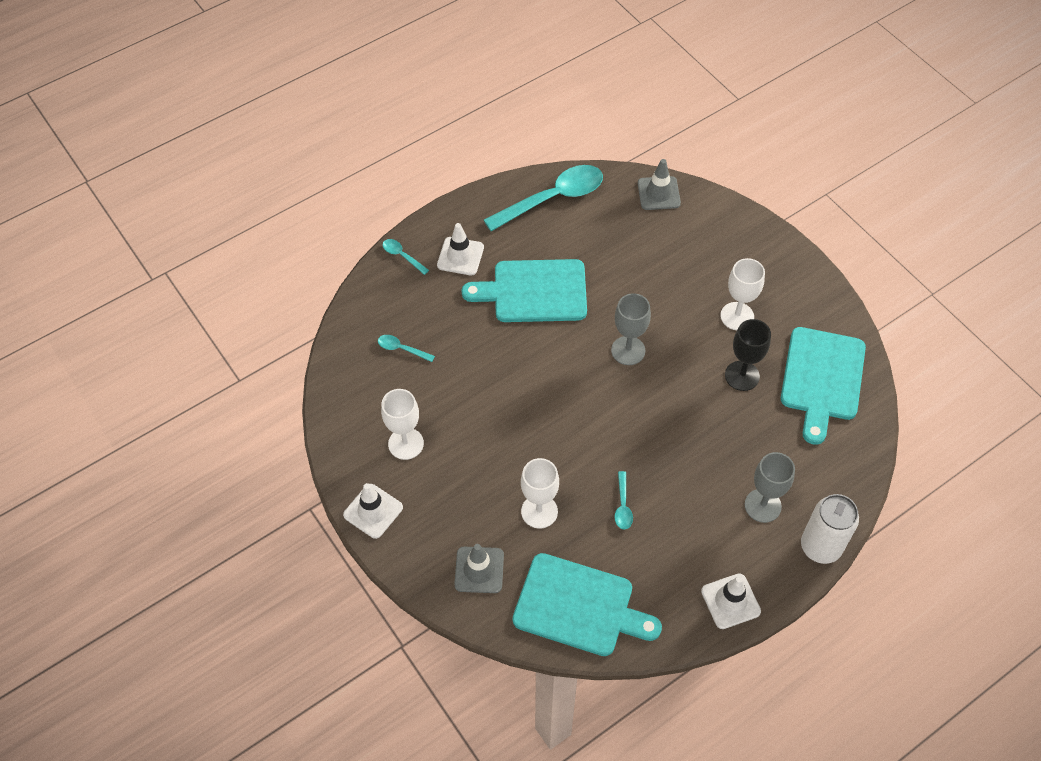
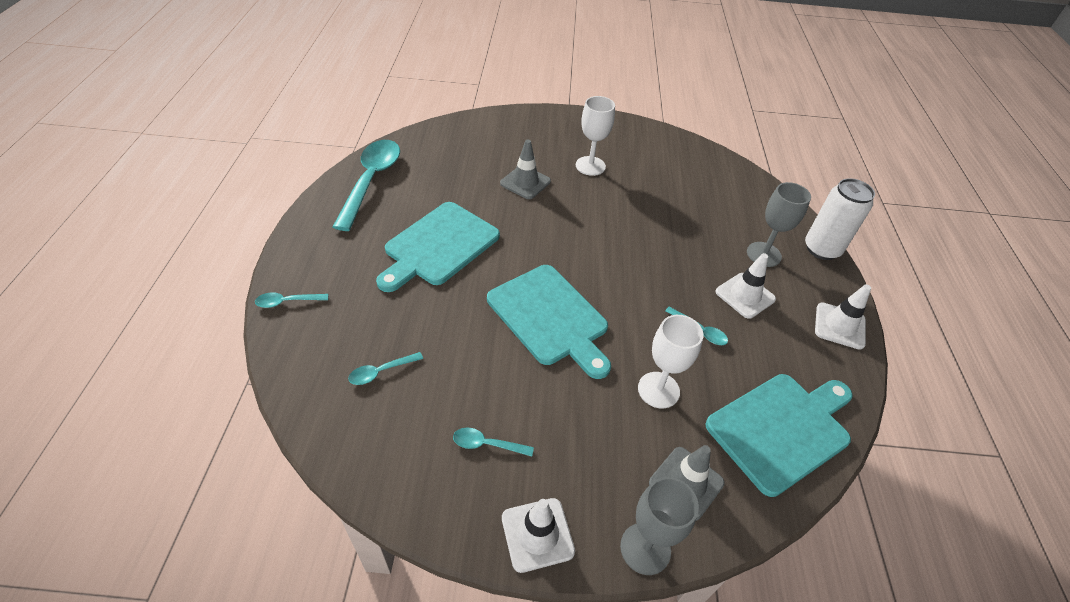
camera: 55 degrees left, 10 degrees down
(406, 443) = (487, 444): white goblet -> turquoise spoon
(460, 256) = (344, 265): white traffic cone -> white traffic cone (745, 295)
(628, 350) = (557, 233): grey goblet -> grey goblet (645, 548)
(658, 193) = (444, 134): grey traffic cone -> grey traffic cone (525, 182)
(742, 376) = (642, 194): black goblet -> none
(822, 378) = (682, 164): turquoise cutting board -> turquoise cutting board (550, 317)

